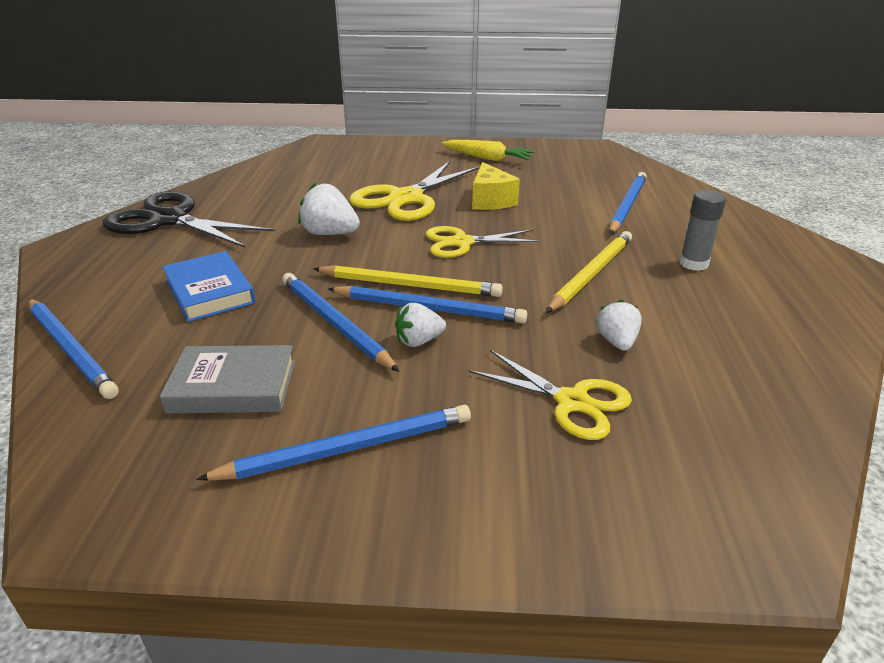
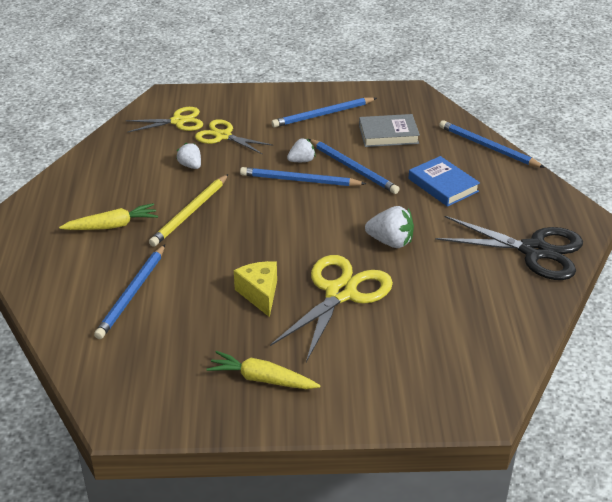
camera: 175 degrees right, 5 degrees up
(409, 285) = (315, 197): yellow pencil -> none
(462, 242) = (283, 238): yellow scissors -> yellow scissors (178, 121)
(617, 342) = (190, 166): white strawberry -> white strawberry turned 150 degrees clockwise
(693, 264) = (112, 226): grey glue stick -> yellow carrot

